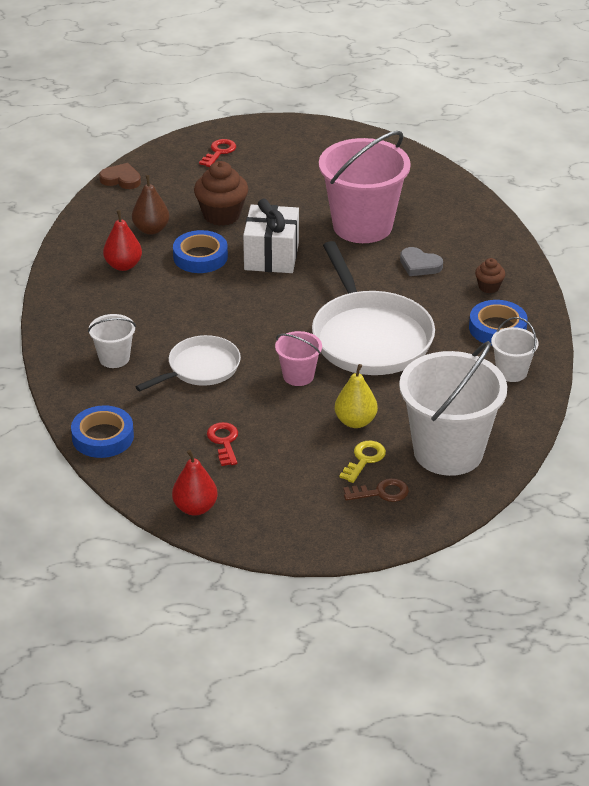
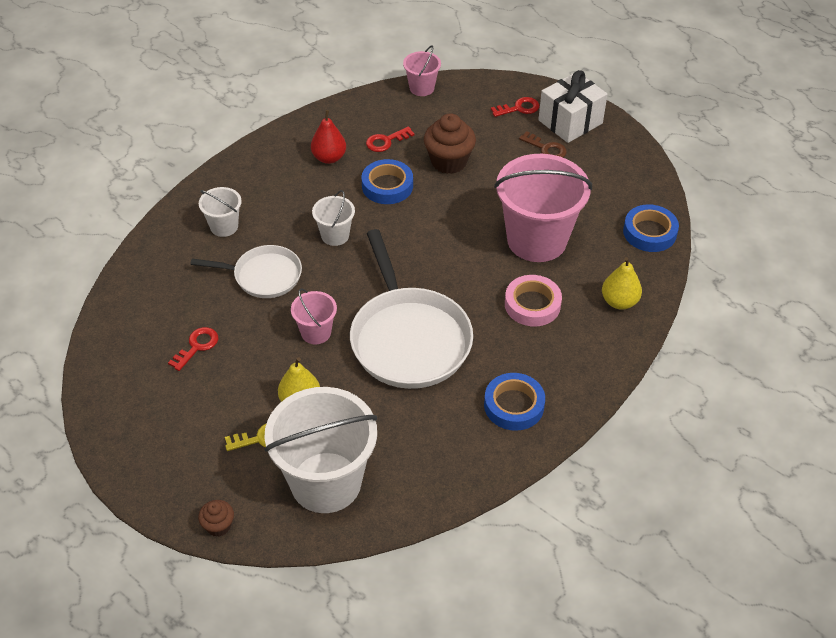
camera: 45 degrees right, 10 degrees up
(103, 437) = (135, 282): blue tape -> blue tape (649, 232)
(121, 179) = (421, 88): brown heart -> pink bucket
(151, 229) = (386, 141): brown pear -> red key
(195, 508) = (109, 383): red pear -> none
(271, 256) = (435, 219): white gift -> white gift (570, 122)
(370, 337) = (409, 339): white pan -> white pan turned 45 degrees counterclockwise
(381, 492) = (234, 476): brown key -> brown key (546, 149)
(419, 265) = (532, 304): grey heart -> pink tape
(472, 228) = (619, 302): none -> yellow pear
(489, 287) = (559, 364): brown cupcake -> brown cupcake (218, 526)
(511, 372) = (469, 453): white bucket -> white bucket (335, 235)

